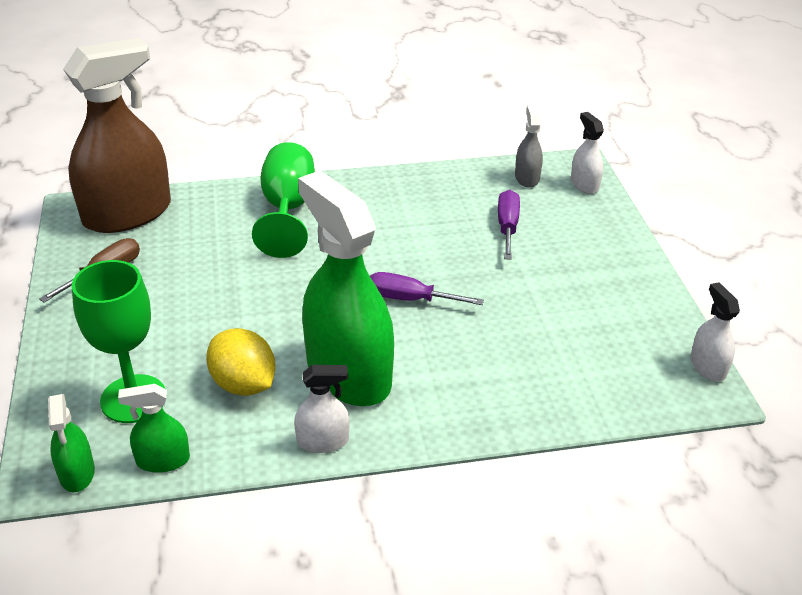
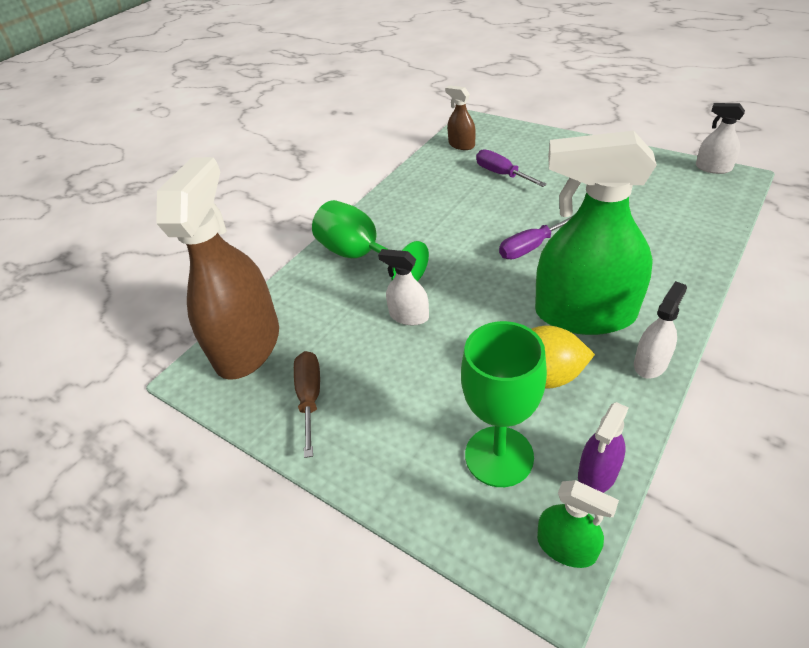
camera: 40 degrees left, 5 degrees up
(163, 460) = (597, 473): green spray bottle -> purple spray bottle
(527, 178) = (461, 145): grey spray bottle -> brown spray bottle
(584, 184) = (495, 129): white spray bottle -> white spray bottle (409, 316)

